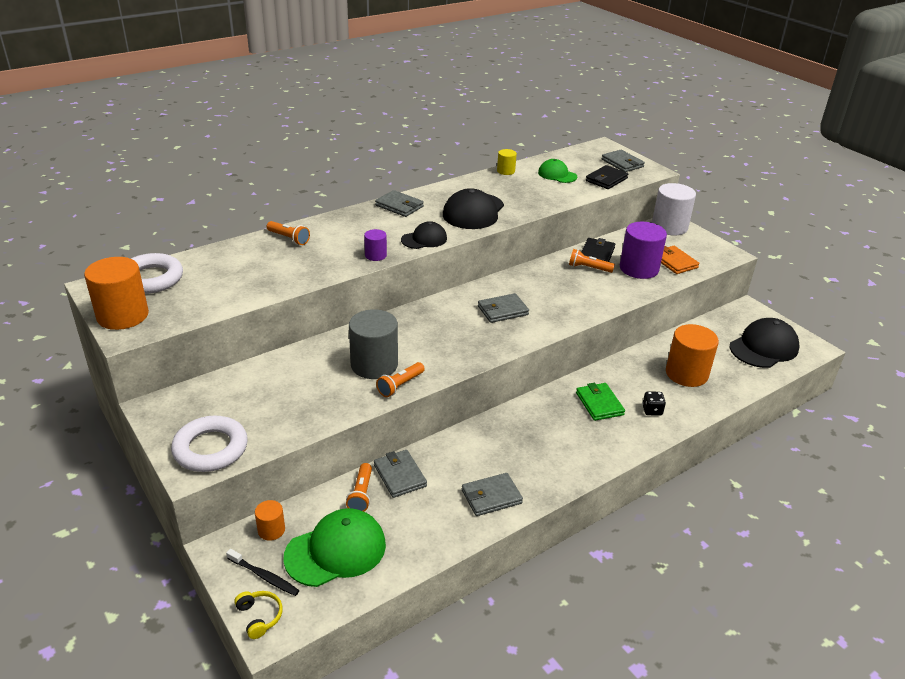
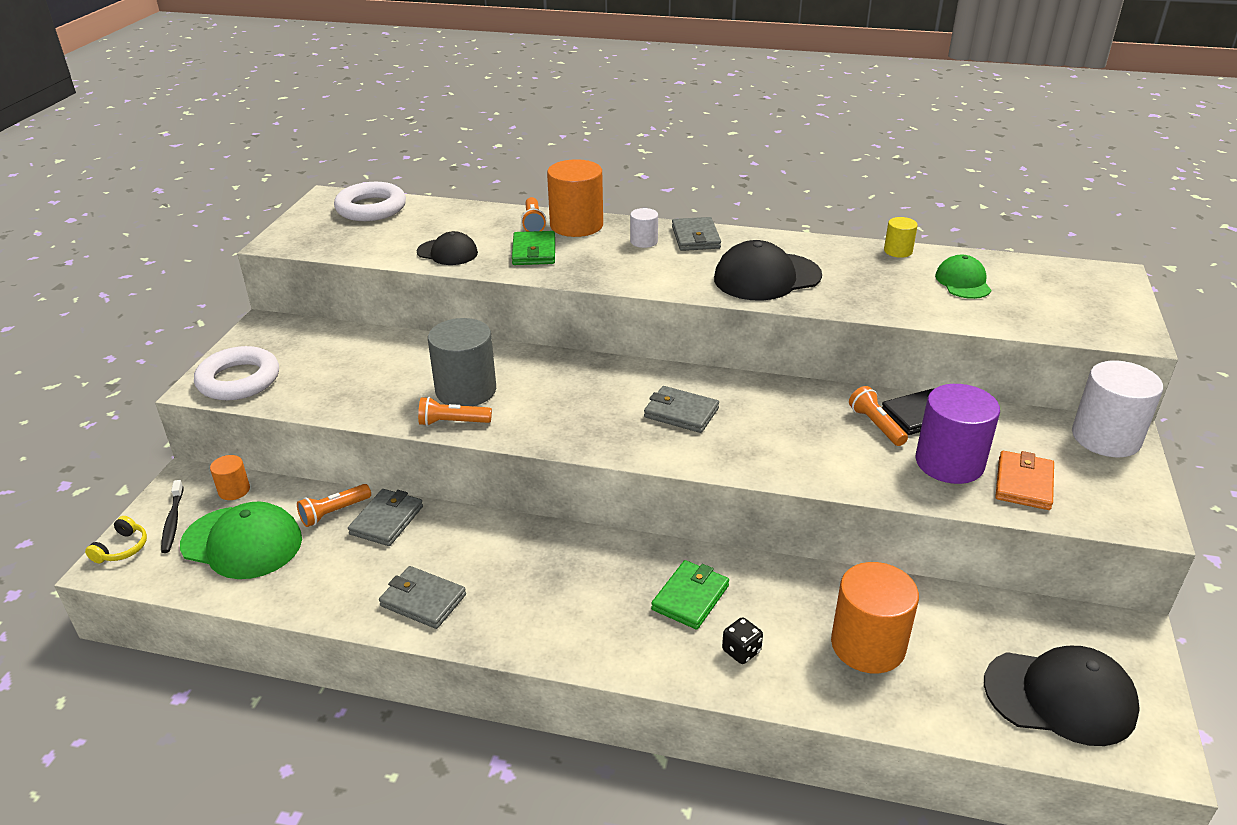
camera: 50 degrees right, 0 degrees up
(123, 316) = (301, 227): orange cylinder -> orange cylinder (576, 225)
(324, 255) = (534, 252): none -> green wallet
(375, 255) = (578, 274): purple cylinder -> none
(376, 220) = (644, 241): none -> white cylinder
(424, 239) = (655, 281): black cap -> black cap (447, 252)
(606, 179) = (1028, 316): black wallet -> none
(622, 163) = (1099, 307): grey wallet -> none

